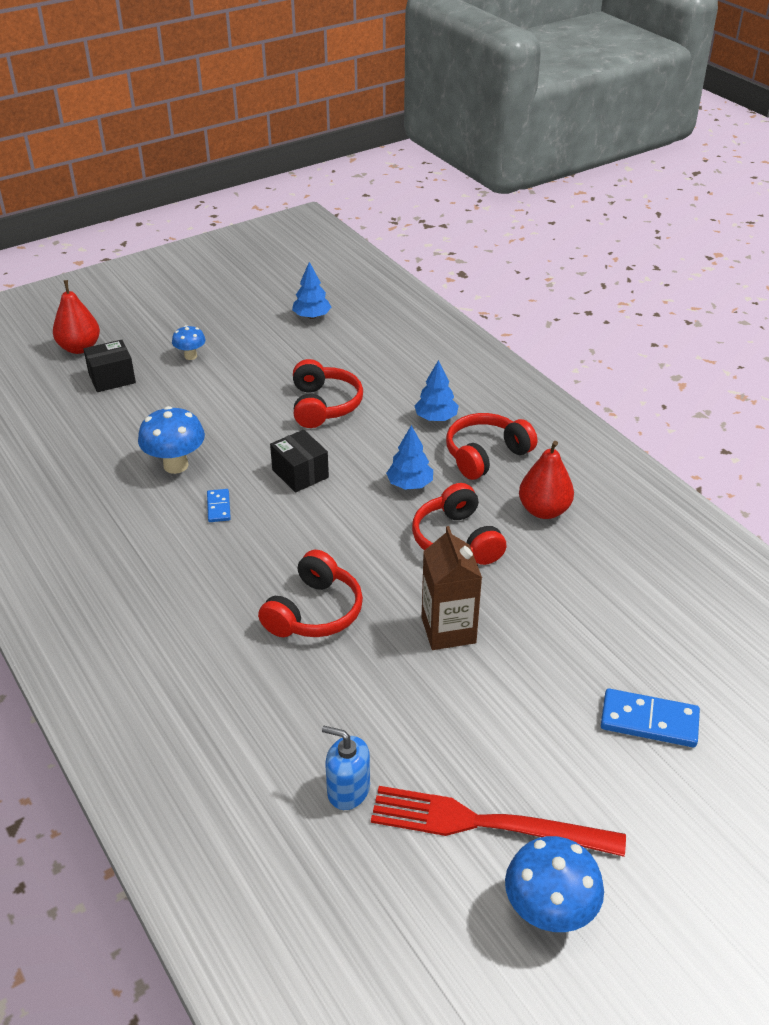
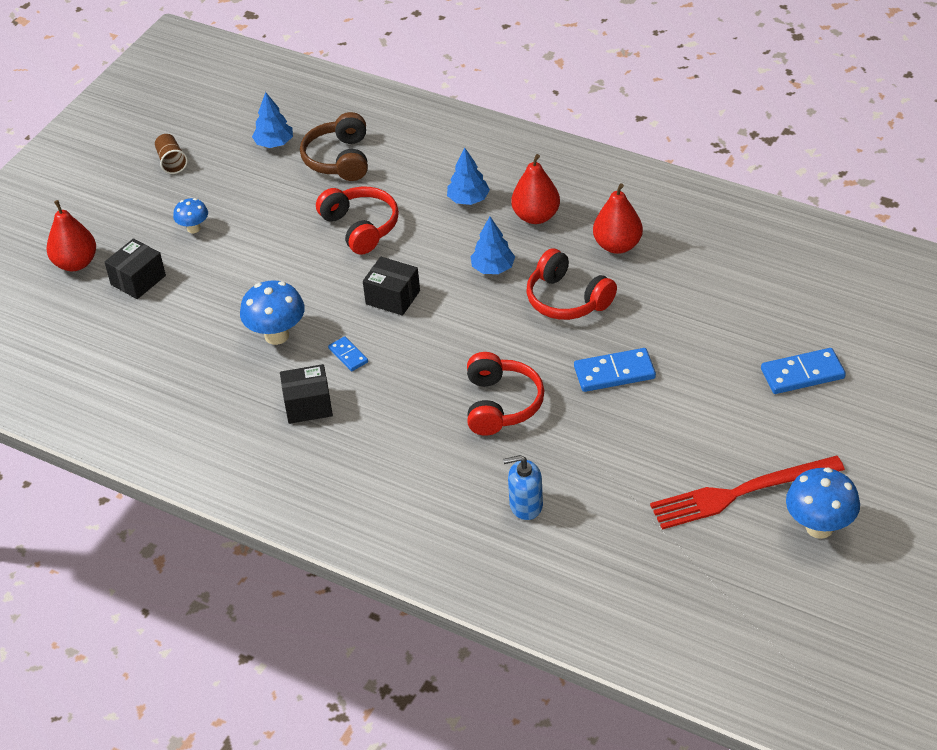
camera: 25 degrees left, 5 degrees up
(146, 536) = (308, 405): none -> black box
(221, 302) = (171, 162): none -> brown cup
(348, 790) = (630, 516): blue soap dispenser -> blue soap dispenser (526, 505)
(353, 346) = (339, 159): none -> brown headphones
(448, 630) = (614, 373): brown carton -> blue domino
(486, 455) = (536, 216): red headphones -> red pear

